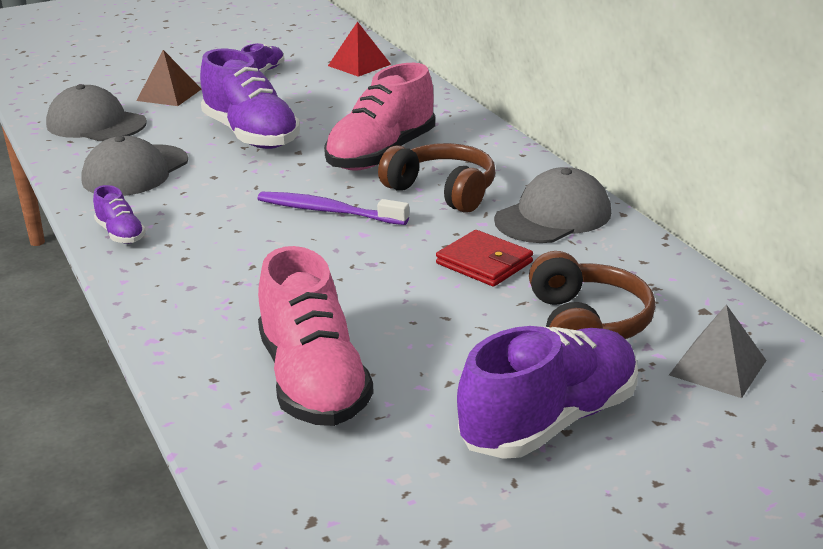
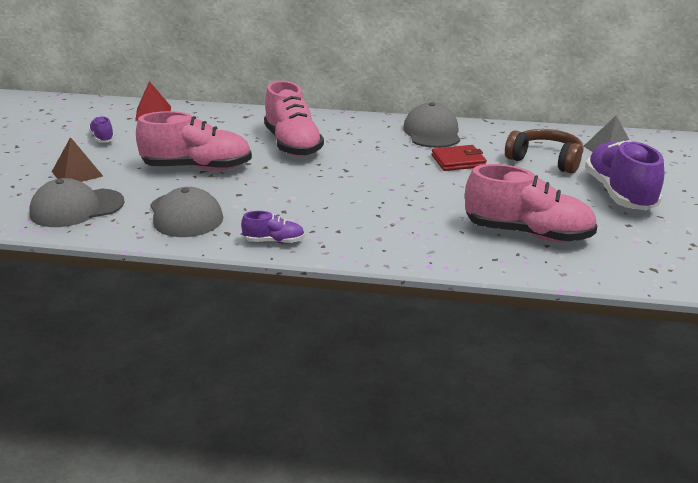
camera: 55 degrees left, 0 degrees up
(251, 135) = (197, 168): purple shoe -> pink shoe
(328, 211) = (342, 177): purple toothbrush -> none
(443, 191) = (364, 145): brown headphones -> none

